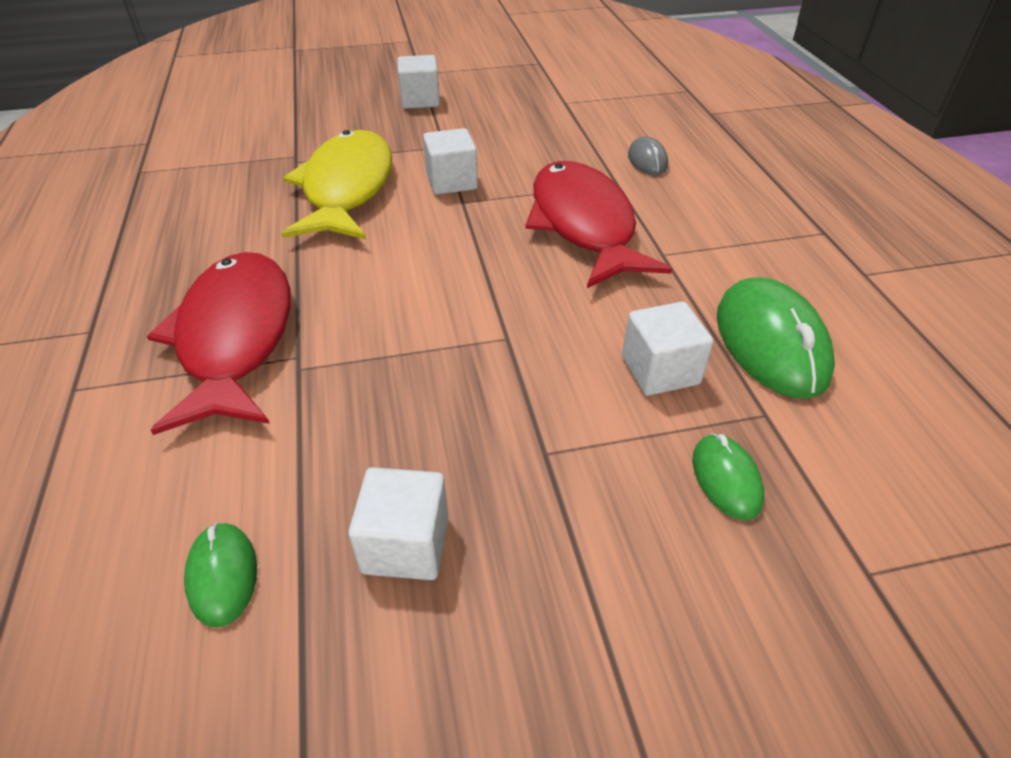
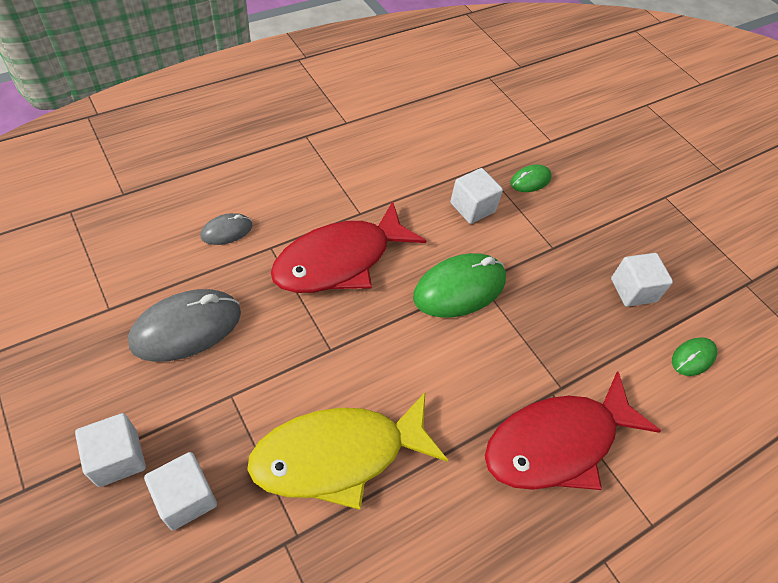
camera: 115 degrees left, 10 degrees up
(451, 182) = (300, 367): white cube -> white cube (186, 498)
(528, 132) = (186, 328): none -> grey mouse
(770, 343) = (428, 163): green mouse -> green mouse (459, 288)

